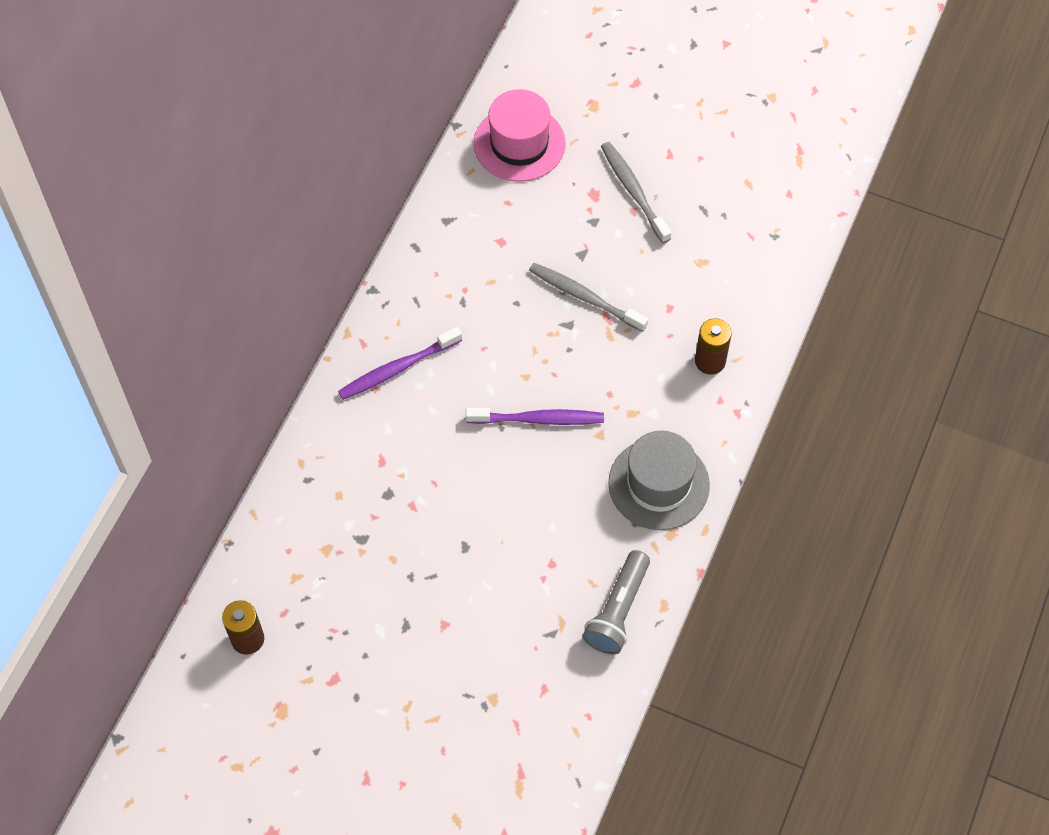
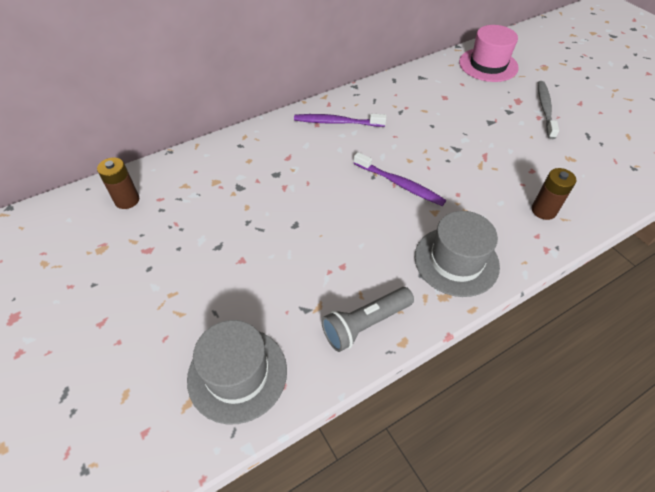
camera: 35 degrees right, 10 degrees down
(540, 734) = (237, 374): none -> grey hat
(584, 297) = (477, 141): grey toothbrush -> none

